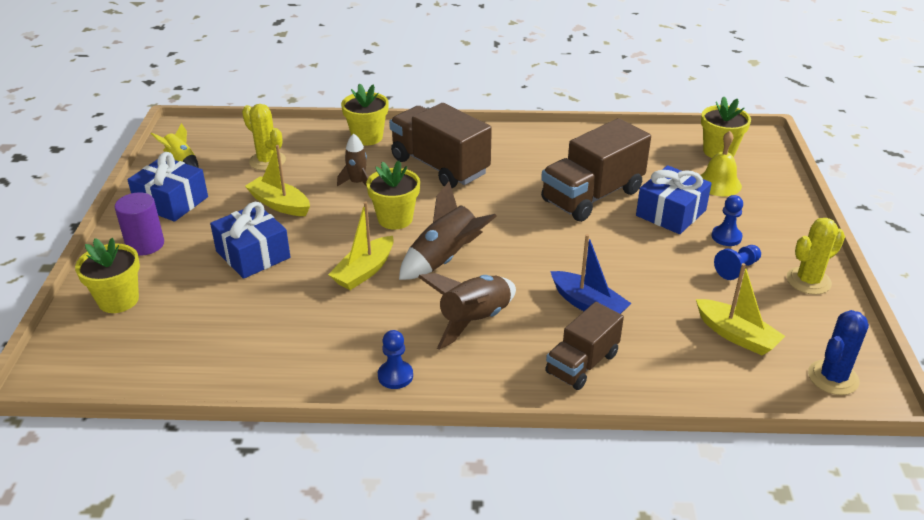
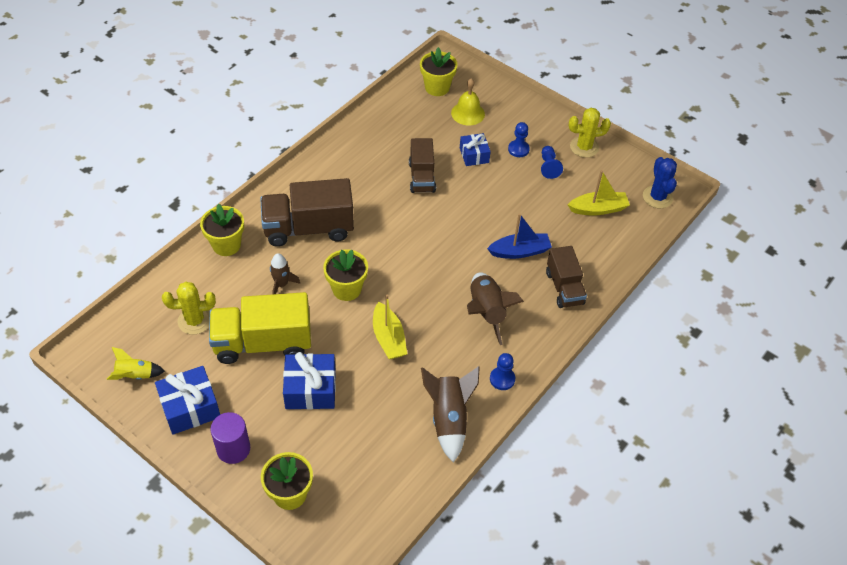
camera: 55 degrees left, 15 degrees up
(280, 204) = (263, 343): yellow boat -> yellow truck
(445, 259) = (415, 290): brown rocket -> brown rocket (449, 419)
(592, 196) = (422, 177): brown truck -> brown truck, size x0.62
(671, 213) = (474, 155): blue gift -> blue gift, size x0.64
(808, 281) = (584, 147): yellow cactus -> yellow cactus turned 75 degrees clockwise

